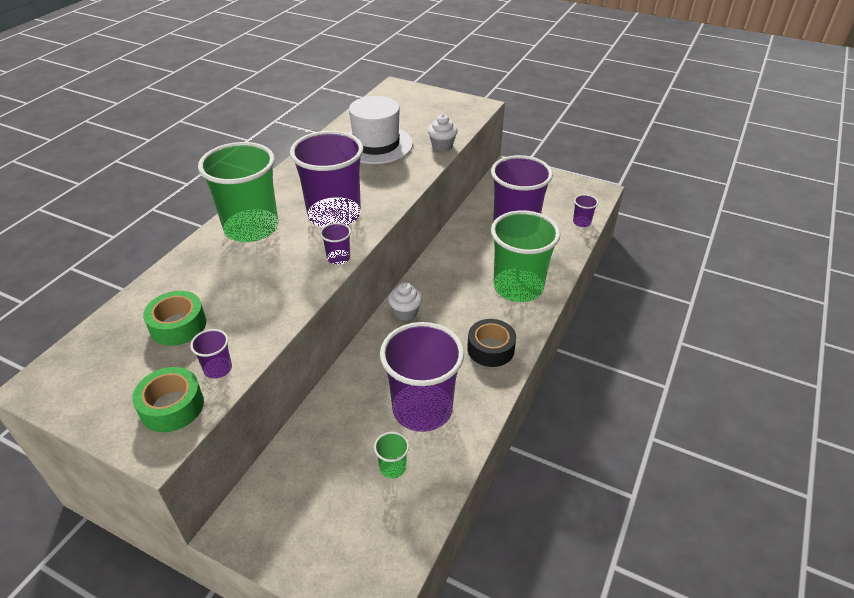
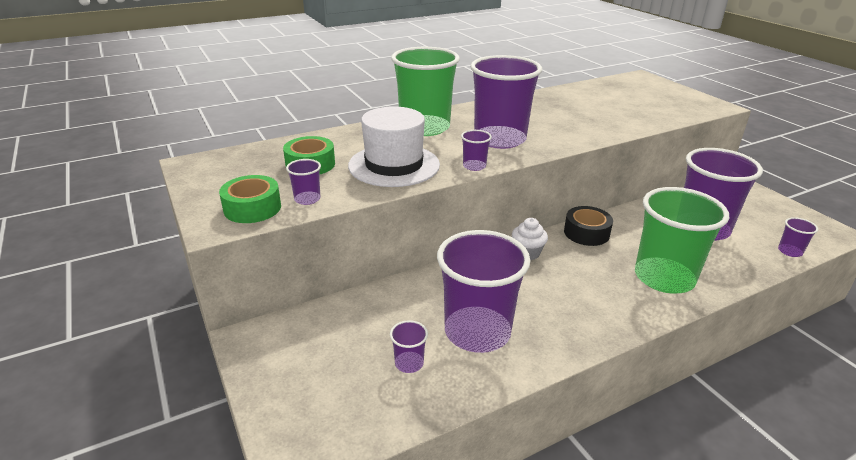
camera: 35 degrees right, 10 degrees down
(376, 144) = (584, 107): white hat -> white hat (394, 165)
(392, 467) = (409, 363): green cup -> purple cup
(442, 146) = (650, 123): white cupcake -> none
(490, 349) = (589, 315): black tape -> black tape (586, 233)

